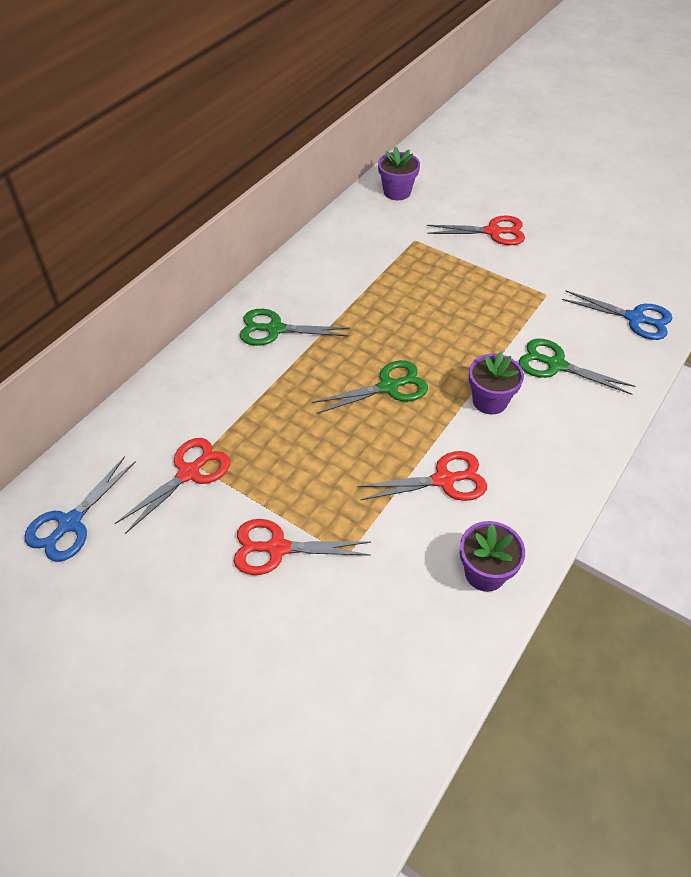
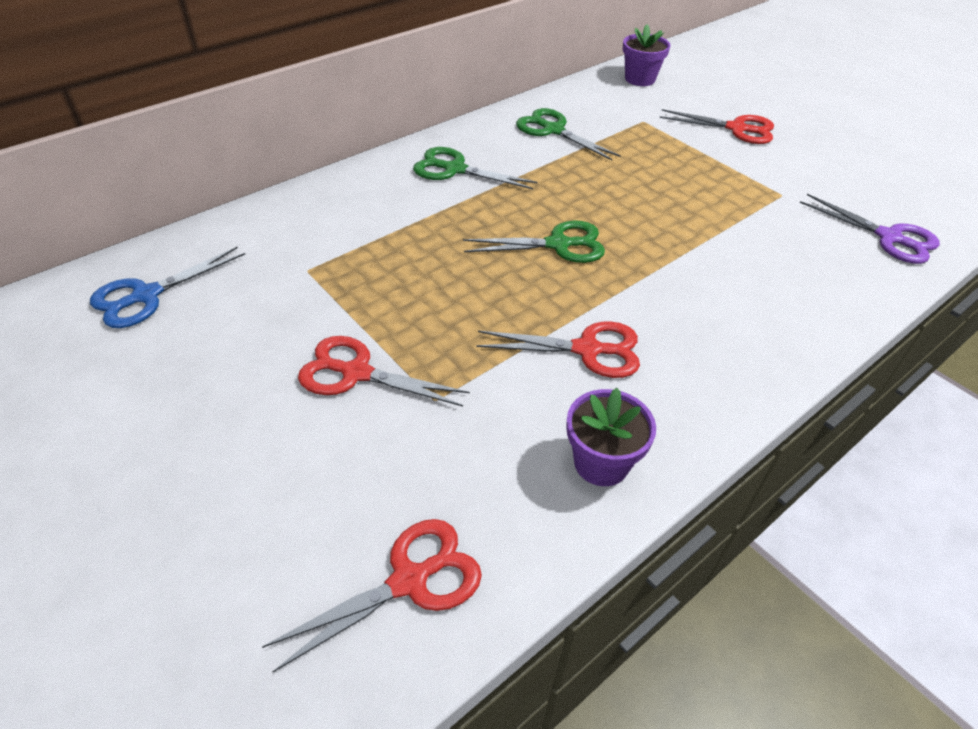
camera: 15 degrees right, 5 degrees down
(189, 473) = (296, 277): red scissors -> red scissors (409, 581)
(490, 401) = (675, 282): purple flower pot -> none
(556, 365) = (771, 263): green scissors -> green scissors (553, 130)
(635, 318) = (889, 237): blue scissors -> purple scissors

